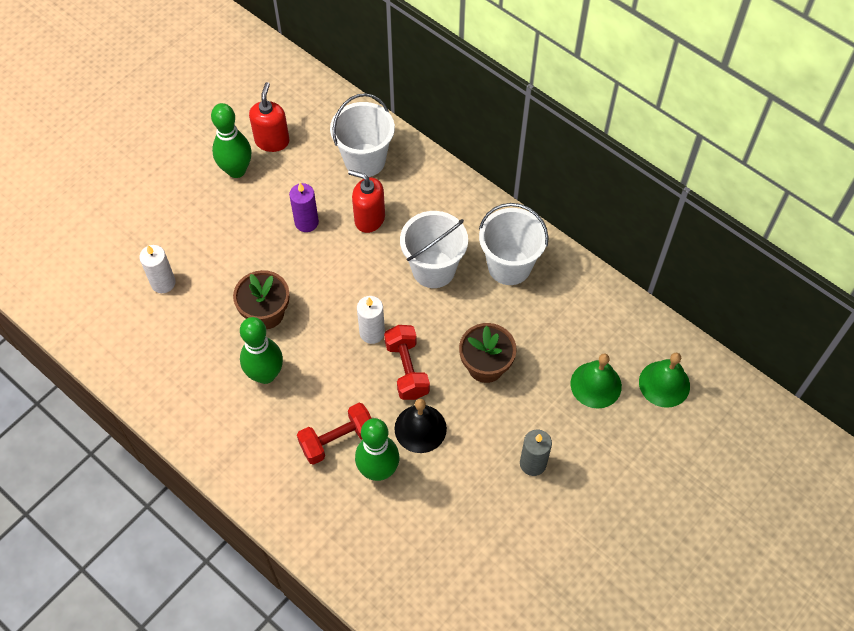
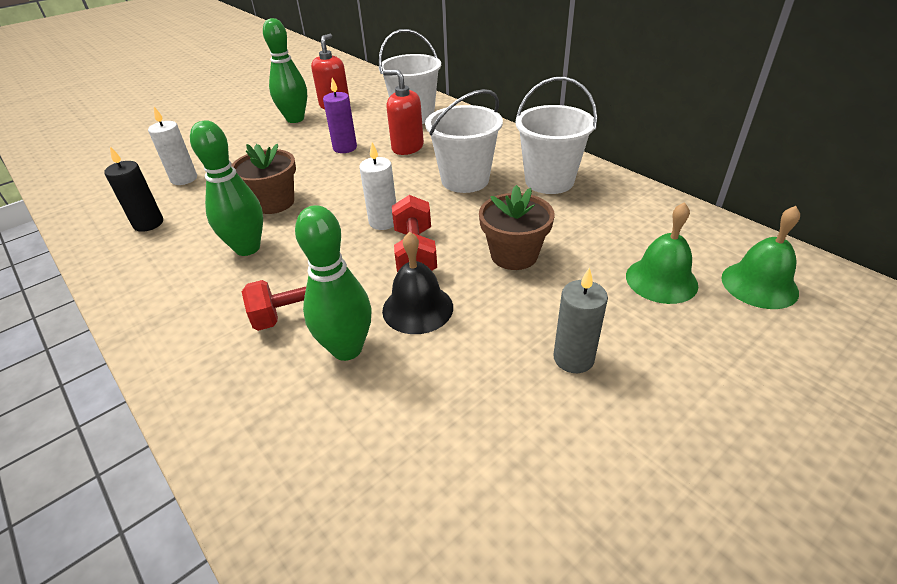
camera: 10 degrees right, 20 degrees down
(162, 350) = (148, 223): none -> black candle

